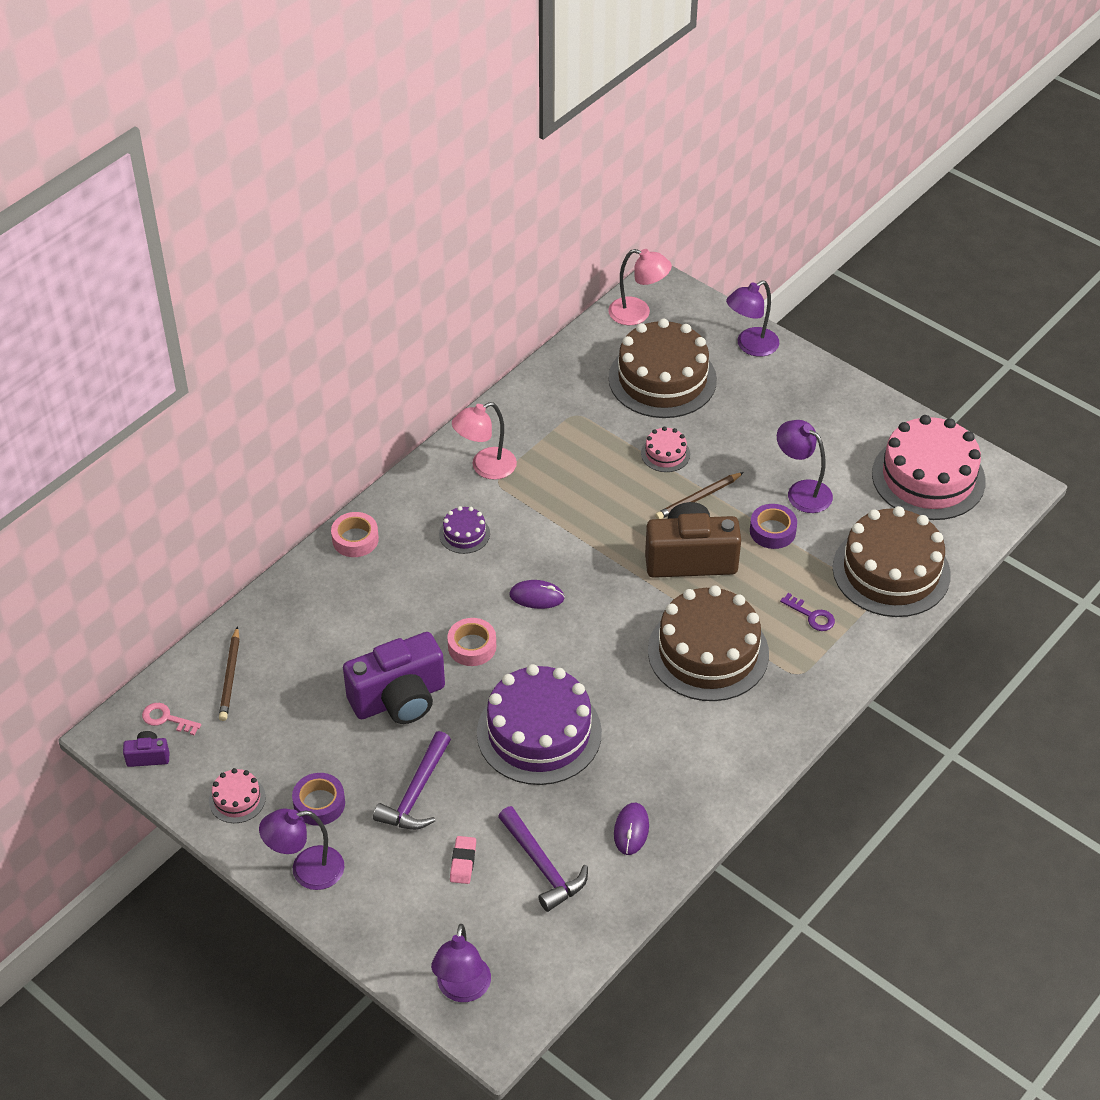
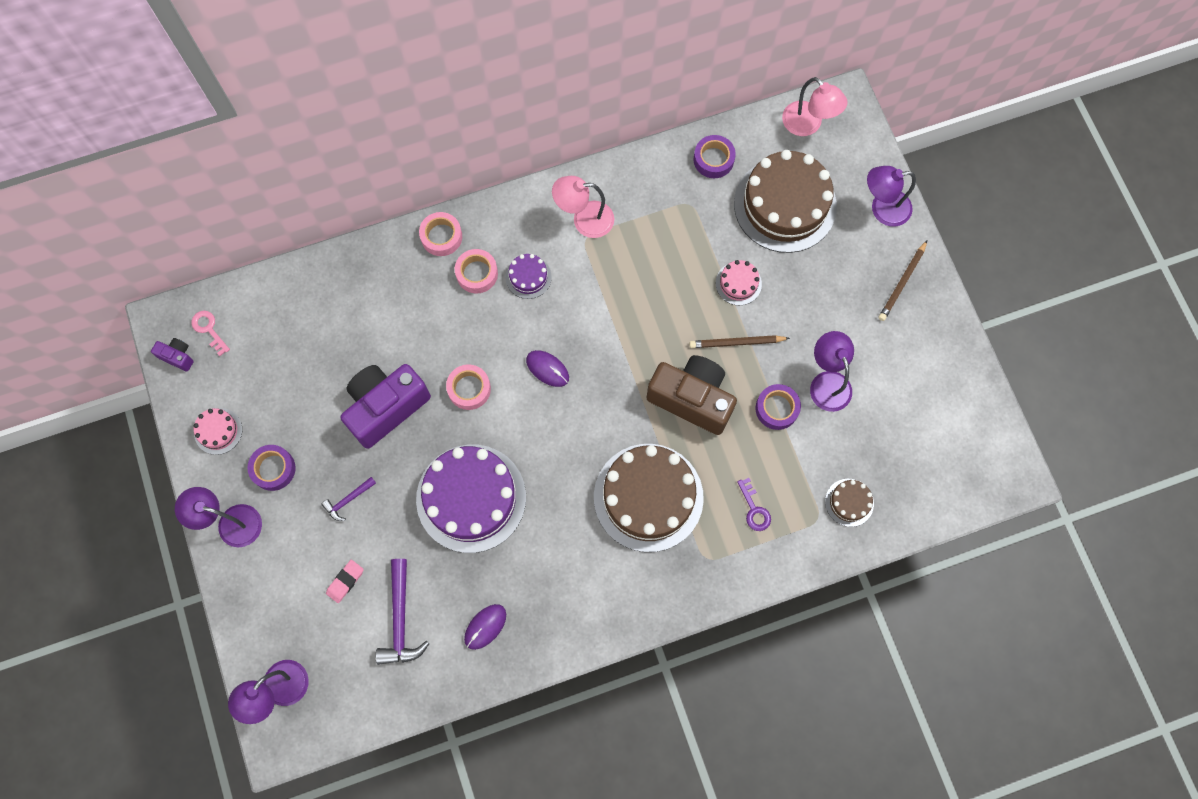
camera: 30 degrees right, 25 degrees up
(230, 677) = (275, 316): brown pencil -> brown pencil (902, 283)
(399, 699) = (386, 407): purple camera -> purple camera turned 135 degrees clockwise
(412, 553) = (477, 273): none -> pink tape
(416, 793) = (348, 500): purple hammer -> purple hammer, size x0.56
(572, 373) = (713, 159): none -> purple tape
(891, 571) = (849, 502): brown cake -> brown cake, size x0.44
(928, 477) = (945, 426): pink cake -> none

